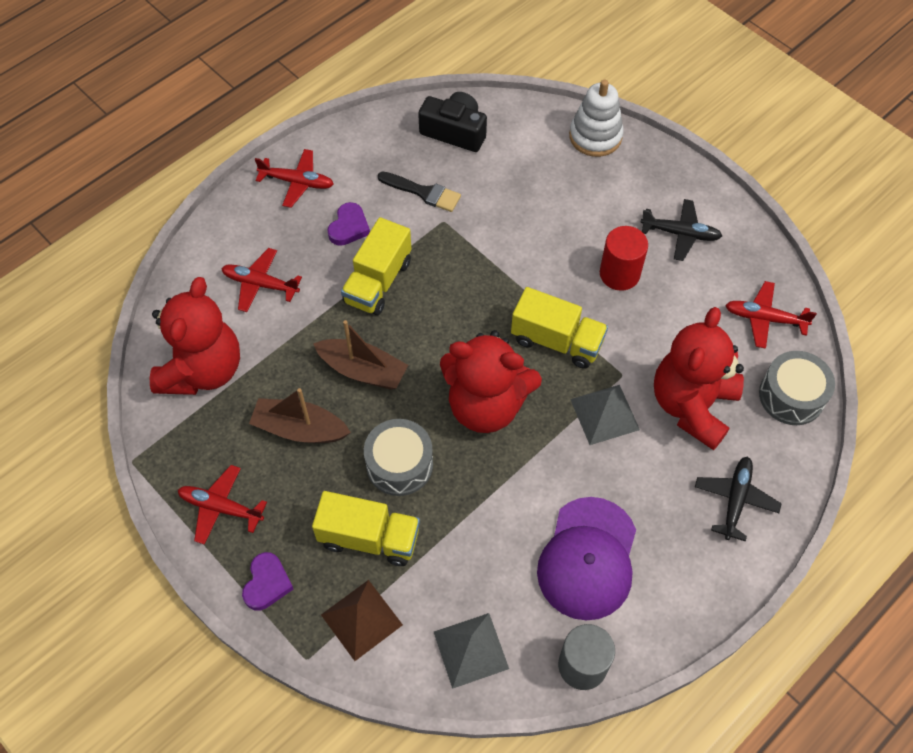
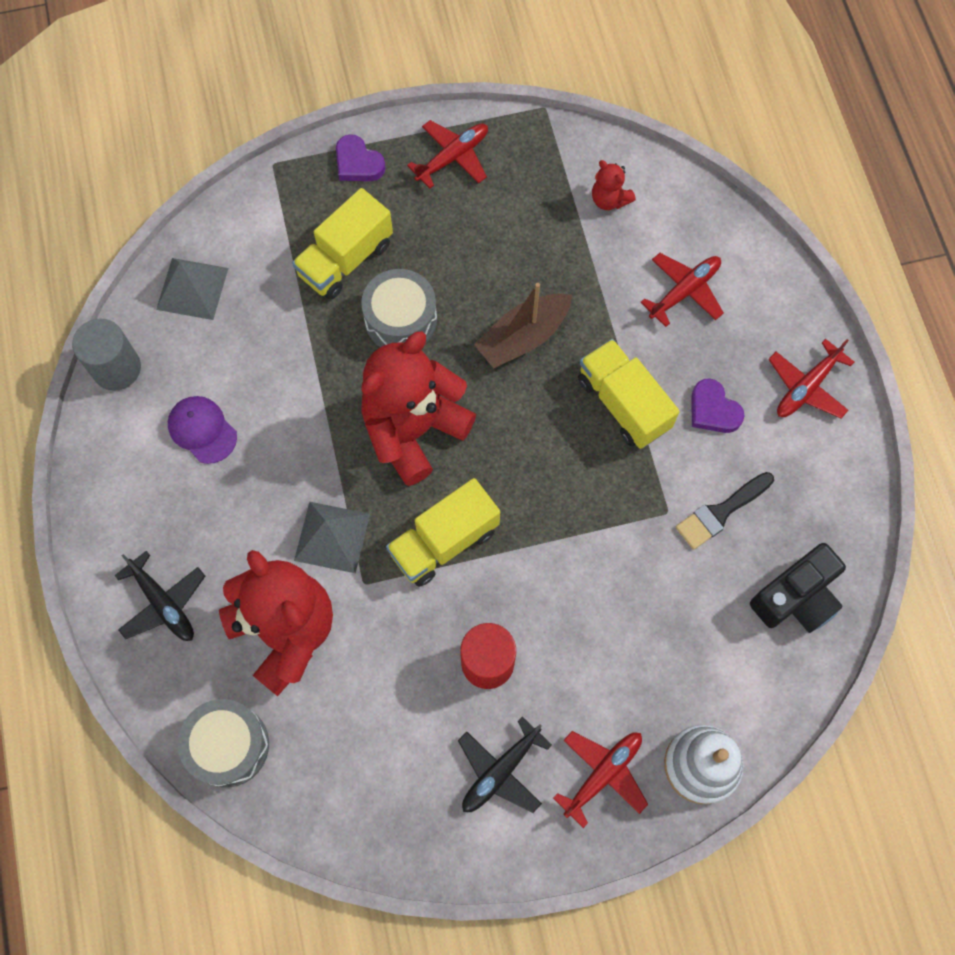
camera: 120 degrees right, 10 degrees up
(203, 370) = (609, 199): red teddy bear -> red teddy bear, size x0.43
(300, 429) = (492, 253): brown boat -> none
(361, 619) = (277, 219): brown pyramid -> none
(588, 558) = (202, 430): purple cap -> purple cap, size x0.56
(764, 319) = (334, 787): red plane -> red plane (603, 774)

